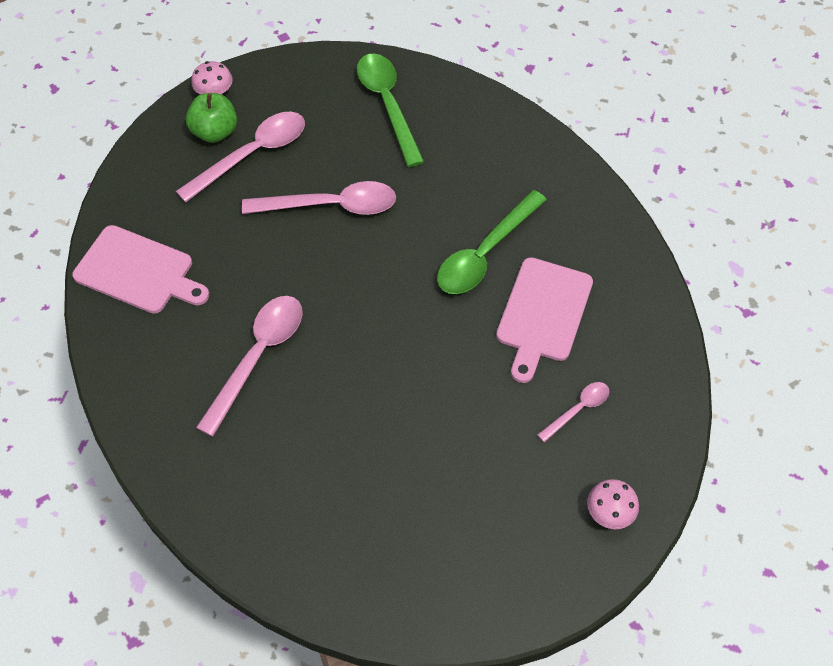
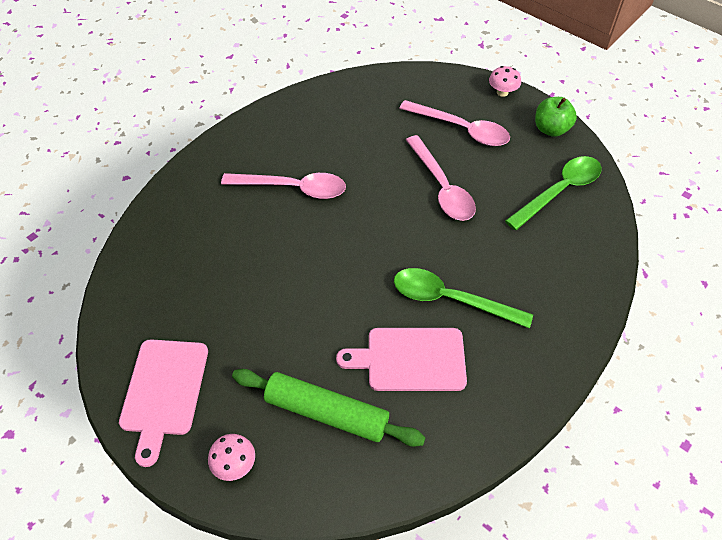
camera: 70 degrees right, 5 degrees down
(138, 271) = (334, 106): pink cutting board -> pink cutting board (164, 391)
(215, 132) = (469, 104): green apple -> green apple (551, 129)
(578, 409) = (326, 412): pink spoon -> green rolling pin

